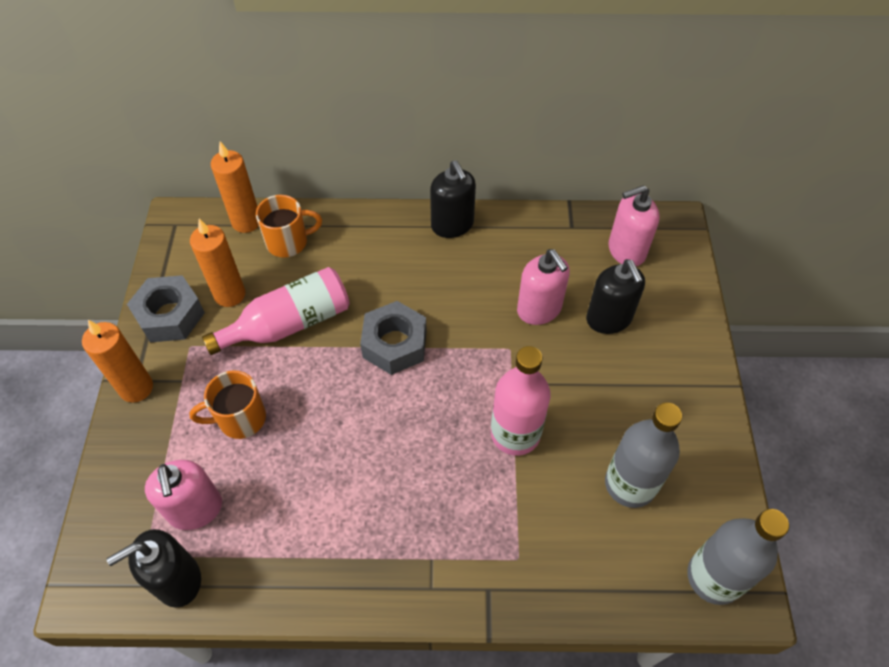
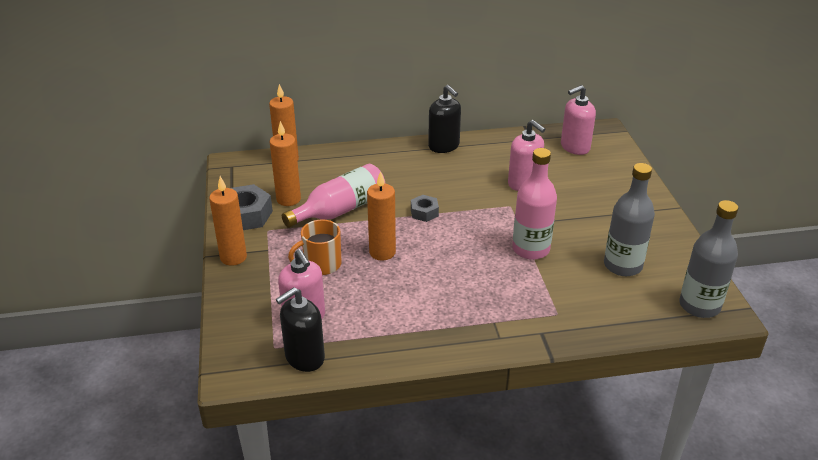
camera: 10 degrees left, 20 degrees down
(288, 242) = (323, 167): orange mug -> none
(322, 409) = (382, 252): none -> orange candle
(394, 344) = (424, 212): grey nut -> grey nut, size x0.57
(609, 319) = (575, 183): black soap dispenser -> none

